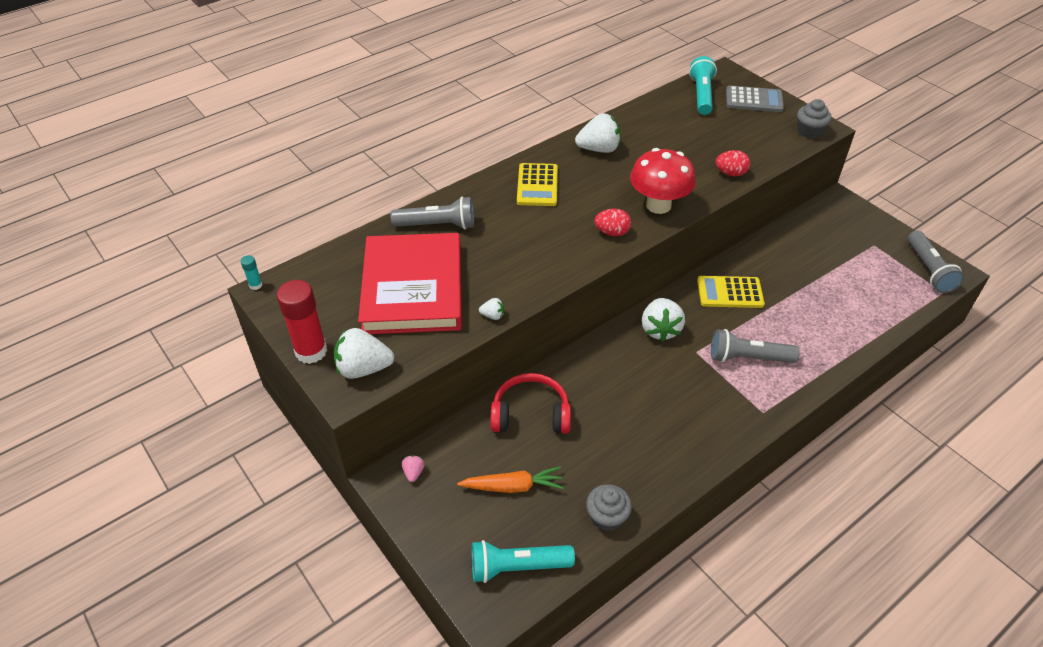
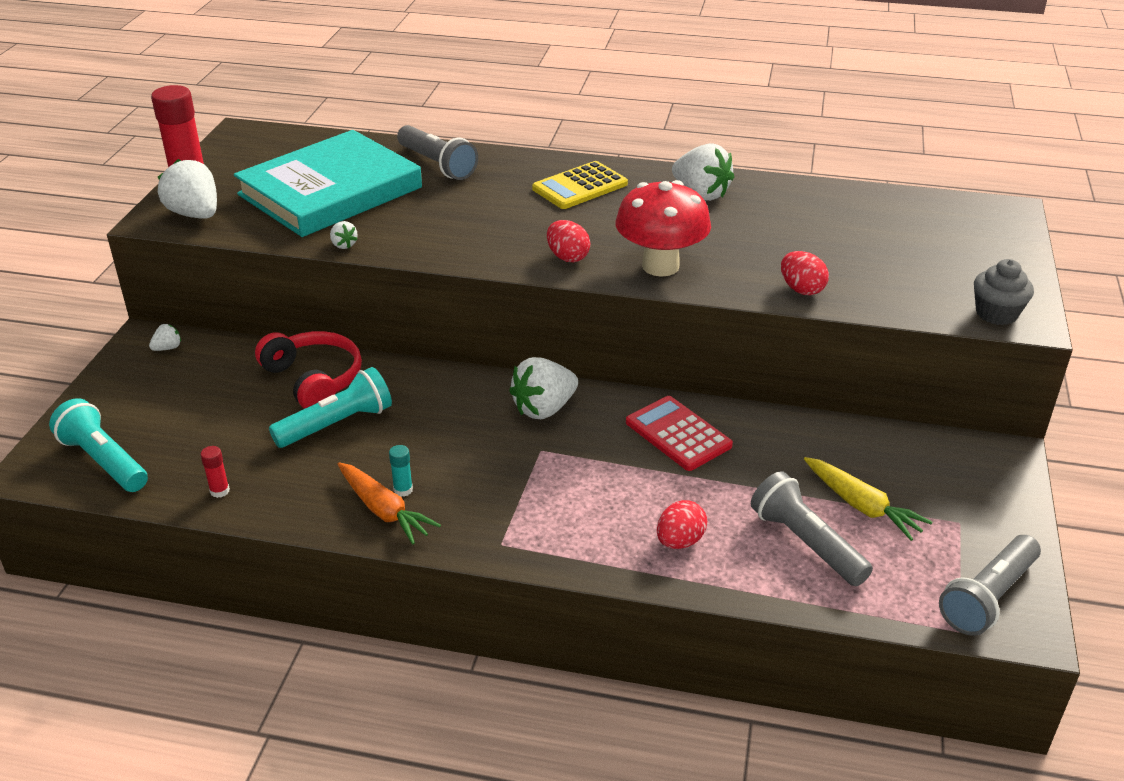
camera: 50 degrees right, 10 degrees down
(255, 285) = (243, 125): turquoise glue stick -> turquoise glue stick (403, 490)
(413, 288) = (330, 191): red book -> turquoise book
(413, 472) = (168, 348): pink strawberry -> white strawberry
(513, 486) = (205, 412): orange carrot -> orange carrot (384, 510)
(607, 517) = (219, 491): grey cupcake -> red glue stick
(701, 95) = (925, 213): turquoise flashlight -> turquoise flashlight (336, 424)
(730, 292) = (678, 434): yellow calculator -> red calculator
(748, 358) = (581, 494): grey flashlight -> grey flashlight (806, 543)
(754, 100) = (986, 250): grey calculator -> none
(815, 343) = (680, 541): none -> red egg
(839, 267) = (861, 506): none -> yellow carrot

